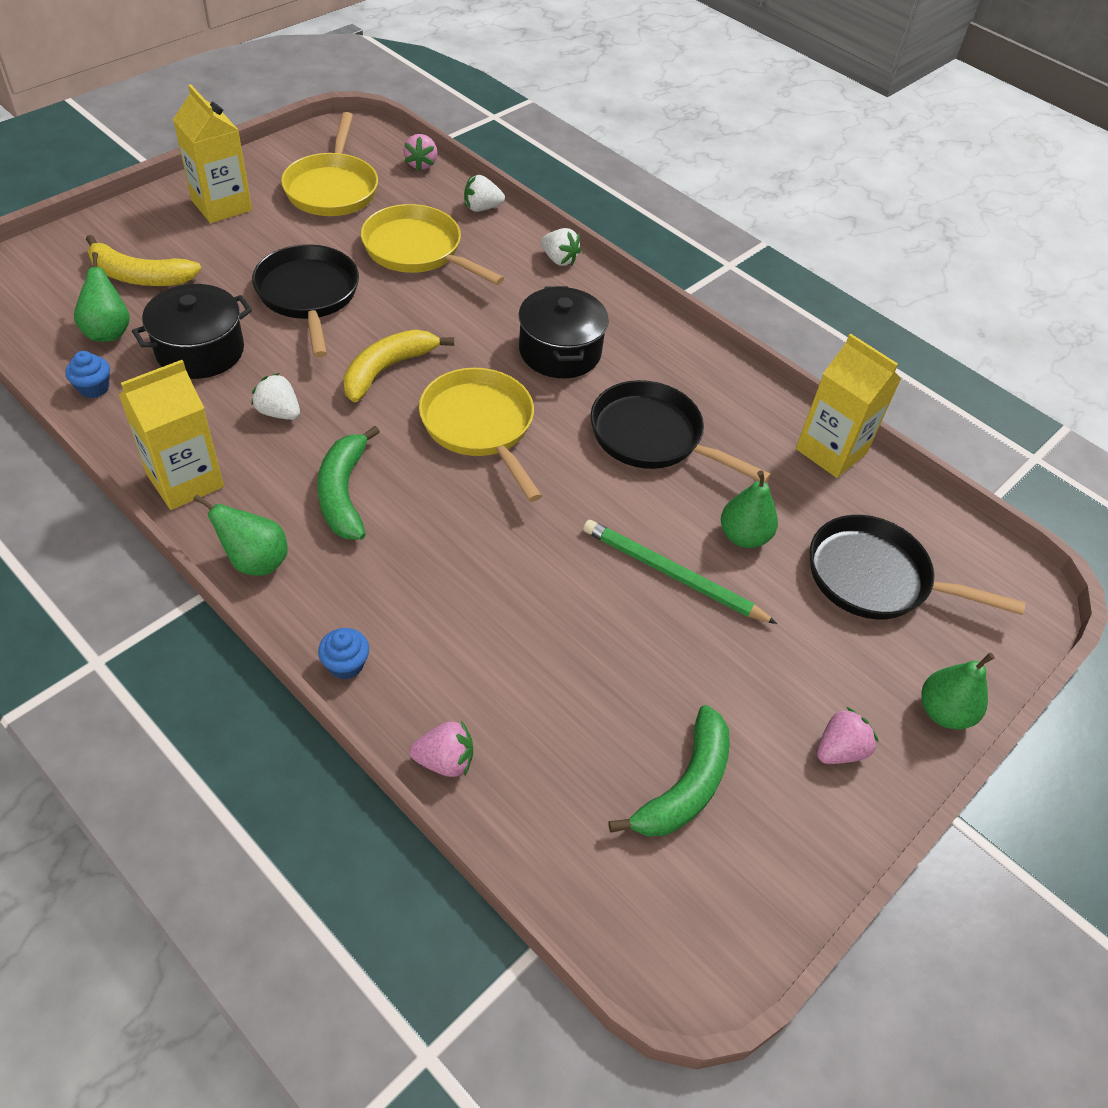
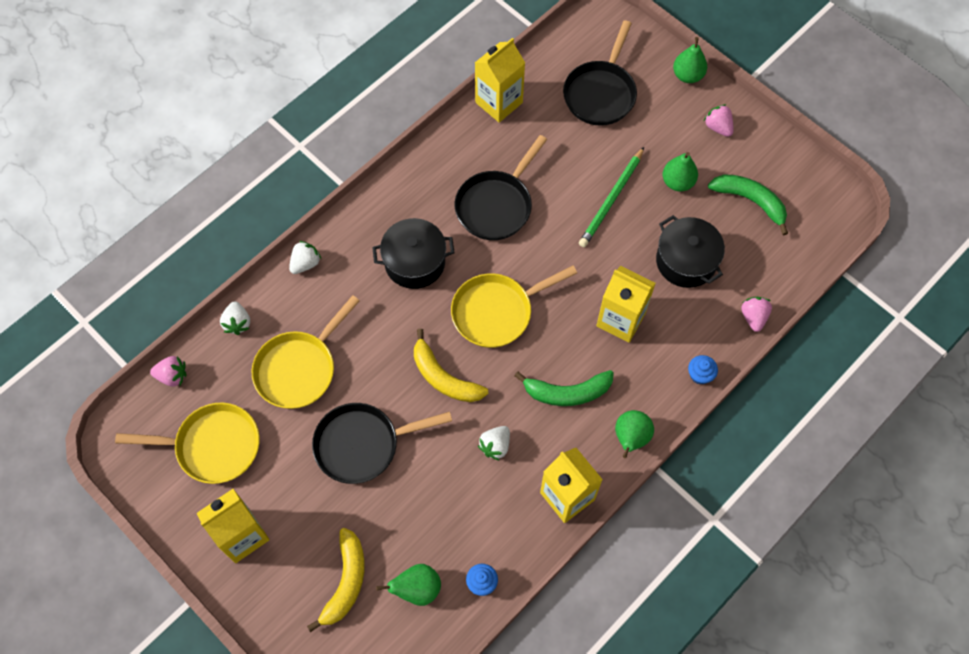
camera: 85 degrees left, 15 degrees up
(200, 351) = (434, 514): black pot -> black pot (686, 261)
(456, 567) = (620, 320): none -> yellow carton
(743, 536) = (577, 159): green pear -> green pear (677, 182)

